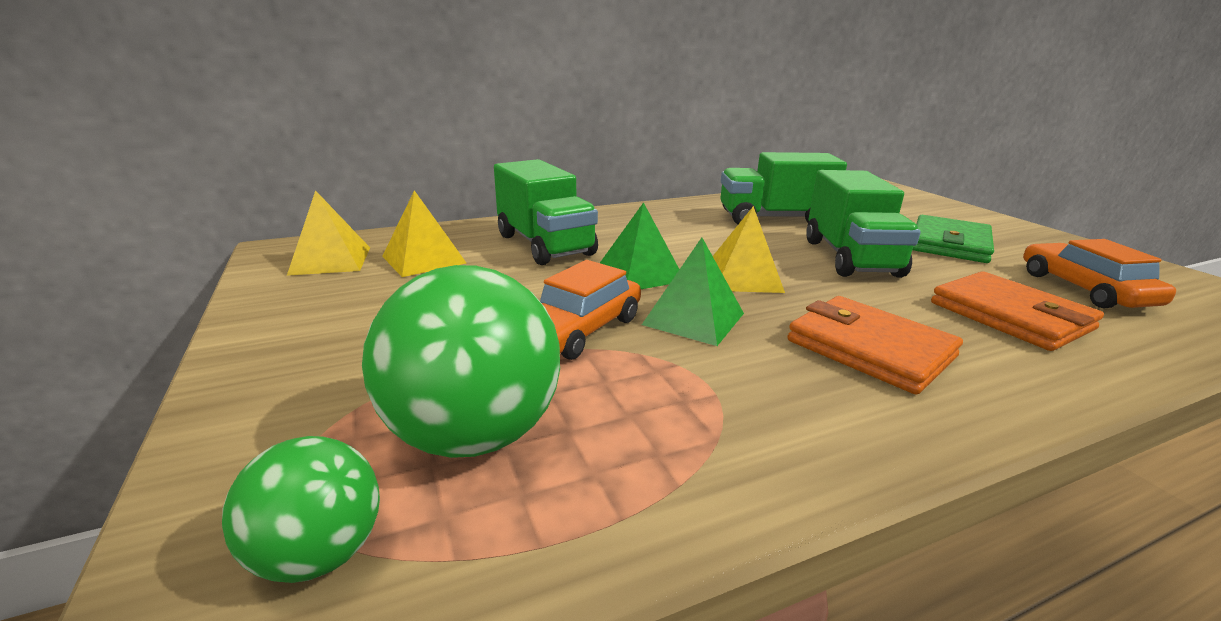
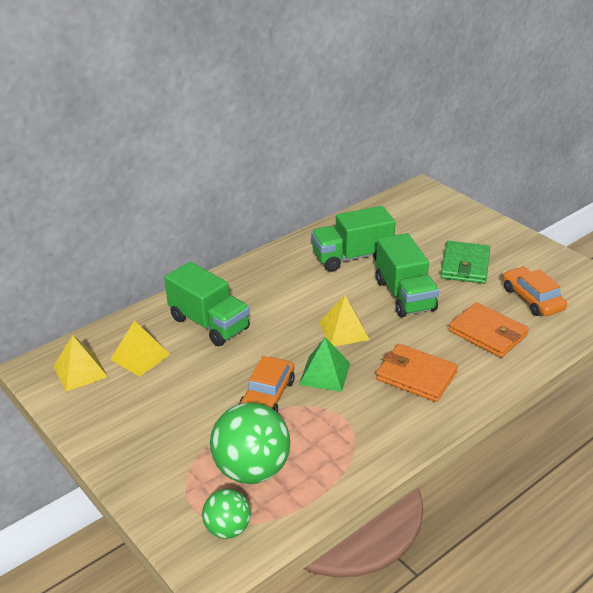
camera: 15 degrees left, 10 degrees up
(640, 273) = (282, 340): green pyramid -> none

